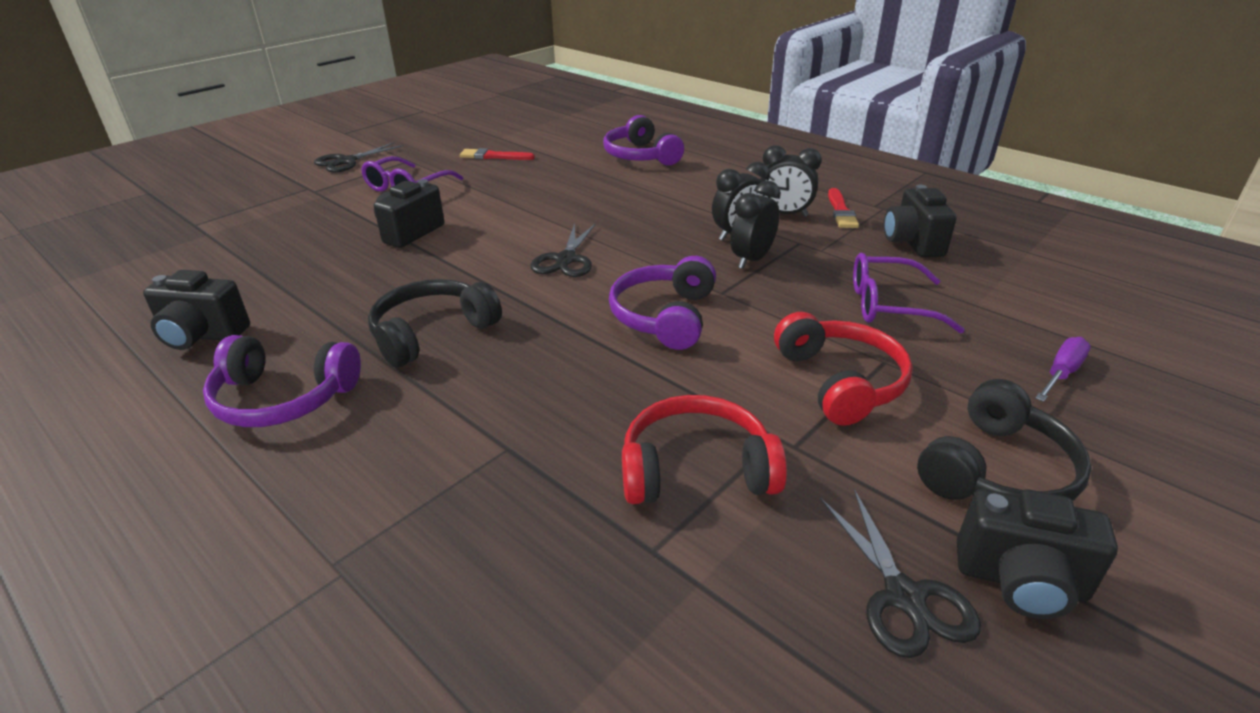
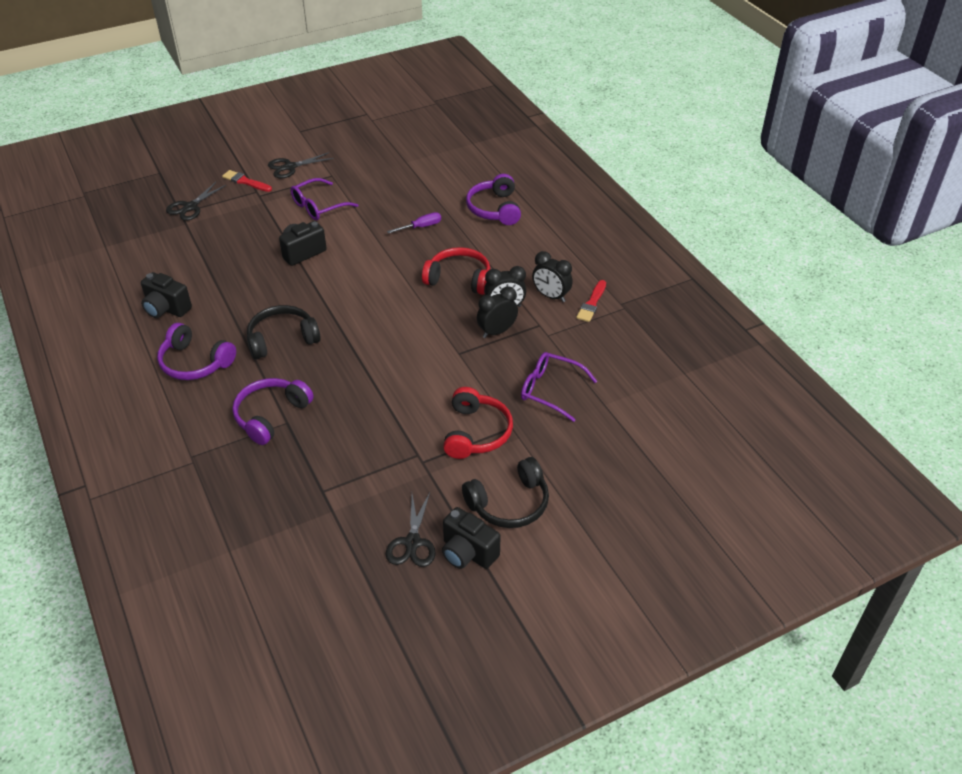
camera: 20 degrees right, 10 degrees up
(494, 156) = (391, 184): red brush -> red brush (245, 181)
(566, 259) = (384, 301): black scissors -> black scissors (190, 207)
(665, 316) = (413, 362): purple headphones -> purple headphones (271, 415)
(696, 469) = (366, 459): red headphones -> red headphones (459, 279)
(912, 243) = (613, 345): black camera -> none
(1061, 373) = (603, 463): purple screwdriver -> purple screwdriver (421, 227)

